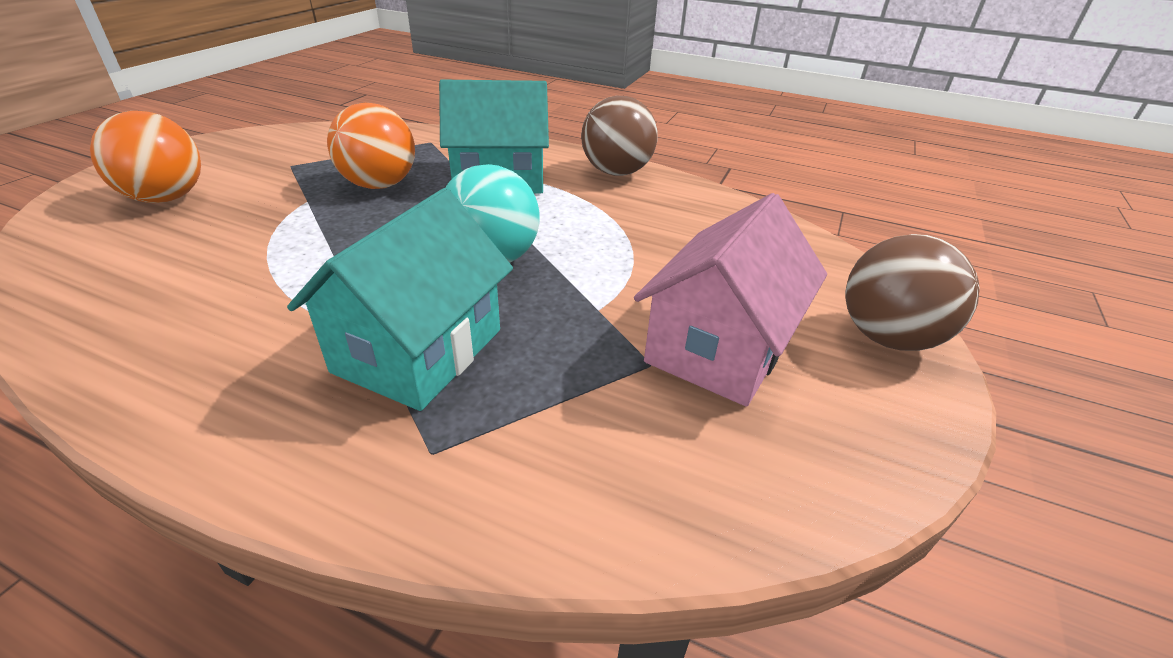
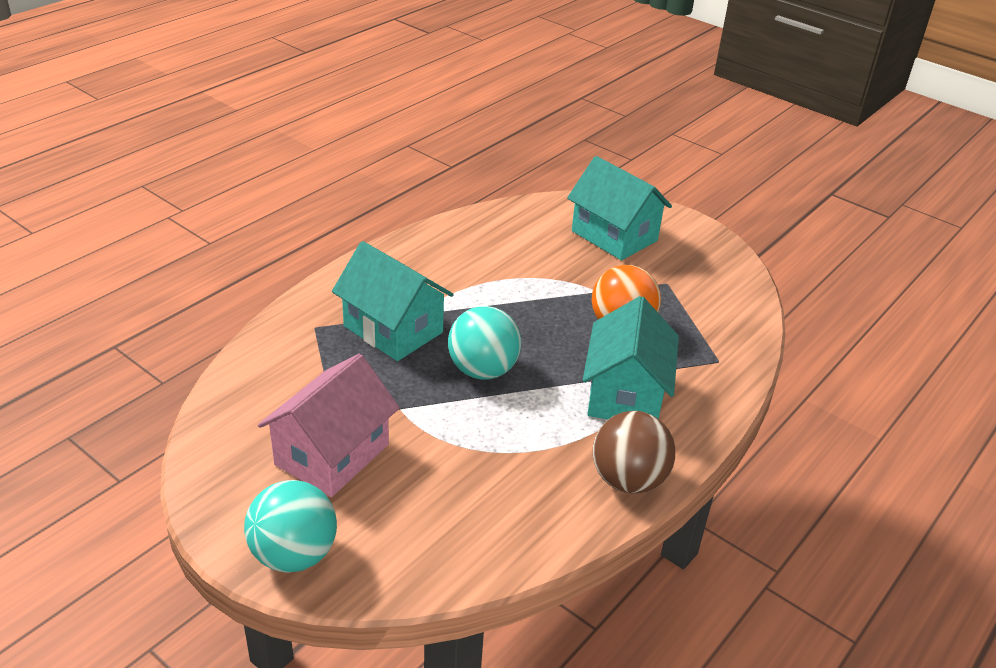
camera: 105 degrees right, 0 degrees up
(166, 198) = (614, 236): orange ball -> turquoise house
(719, 347) = (332, 454): pink house -> pink house turned 75 degrees clockwise
(887, 337) = (294, 555): brown ball -> turquoise ball

